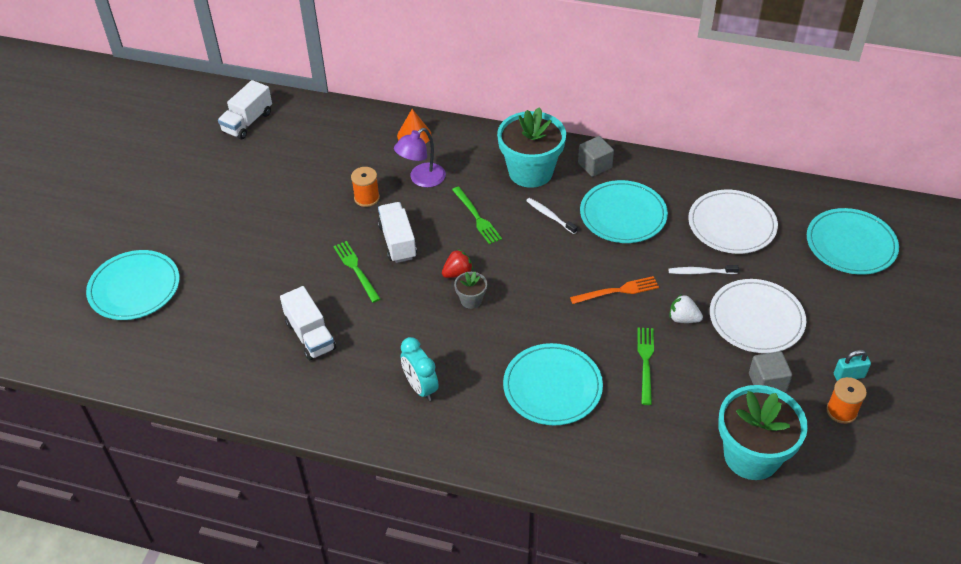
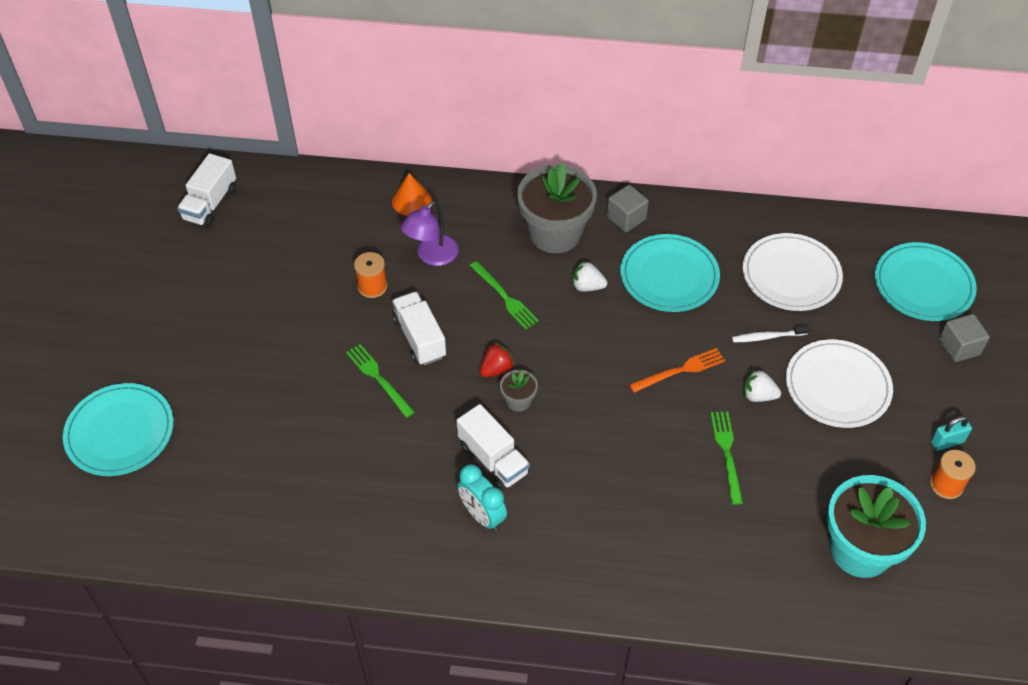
camera: 10 degrees left, 5 degrees up
(310, 335) = (342, 467): white truck -> white truck (493, 459)
(530, 172) = (555, 233): turquoise flower pot -> grey flower pot
(550, 216) = (587, 286): white toothbrush -> white strawberry
(552, 387) = (630, 496): turquoise plate -> none
(767, 383) = (862, 461): grey cube -> grey cube (959, 347)

